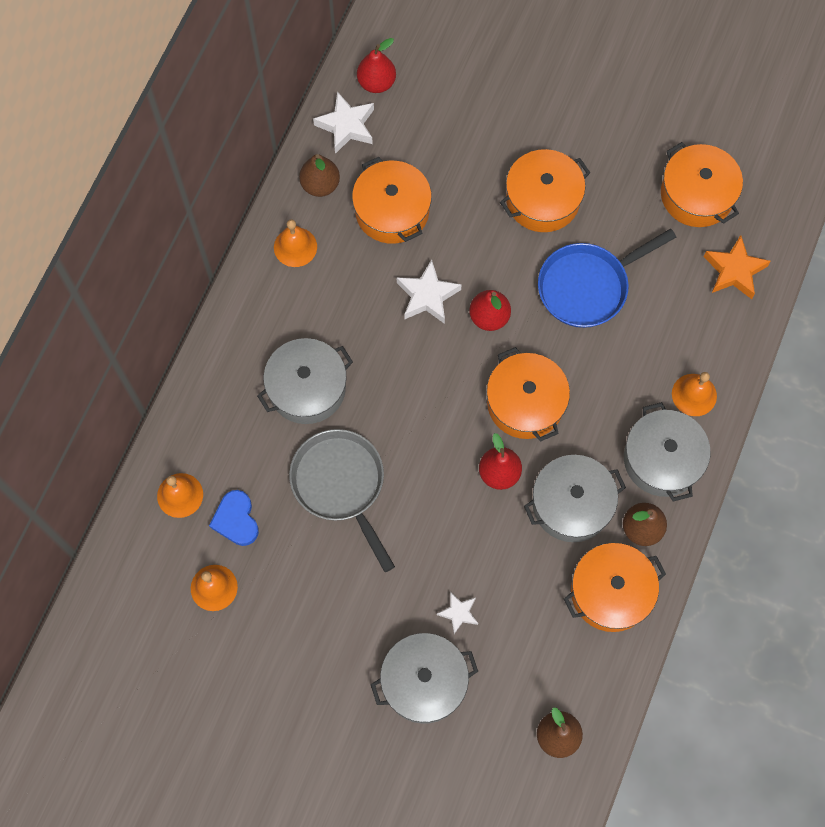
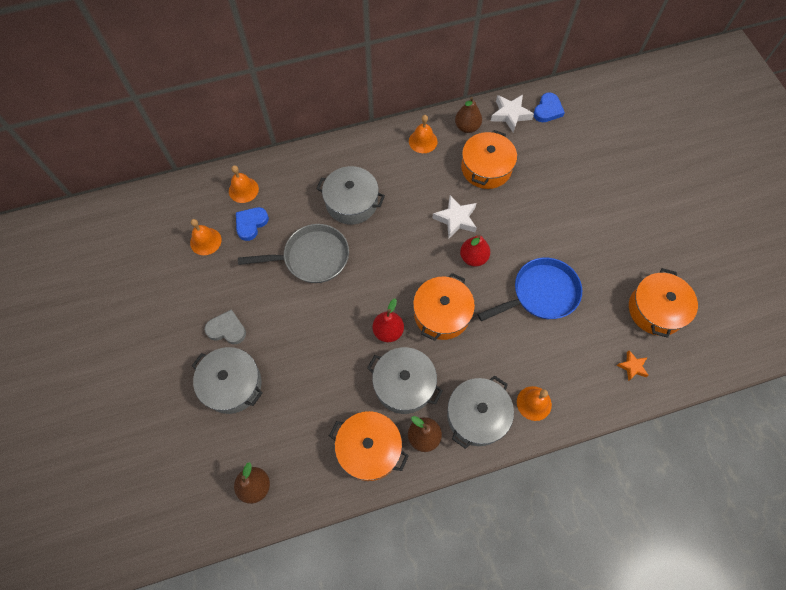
camera: 50 degrees right, 5 degrees down
(341, 485) = (312, 257): grey pan -> grey pan turned 60 degrees clockwise
(352, 641) = (227, 329): none -> grey heart
(376, 83) = (547, 110): red pear -> blue heart
(458, 613) = (287, 372): white star -> none
(542, 200) = (567, 233): orange pot -> none
(587, 286) = (541, 294): blue pan -> blue pan turned 135 degrees clockwise
(734, 271) = (632, 367): orange star -> orange star, size x0.60

